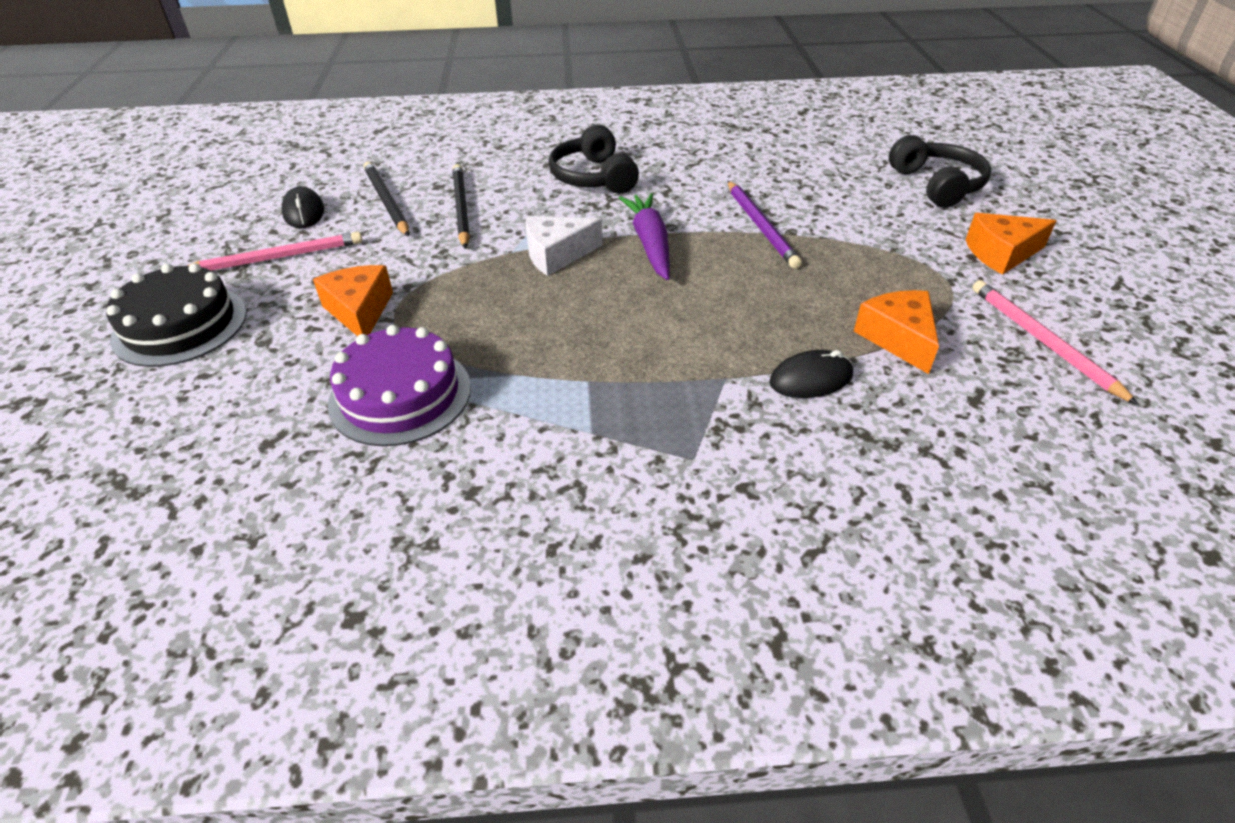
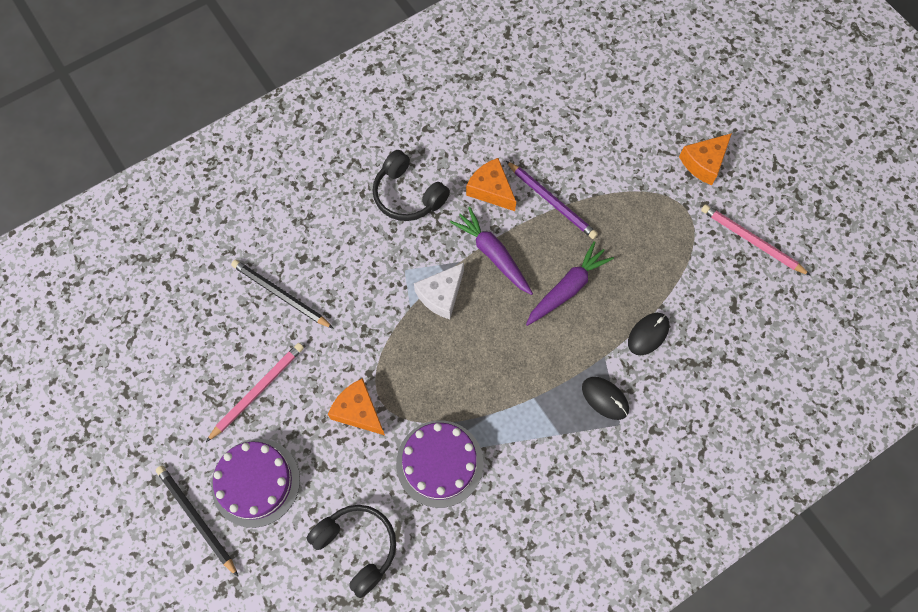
camera: 30 degrees left, 25 degrees up
(180, 325) = (255, 482): black cake -> purple cake
(304, 212) = (230, 336): black mouse -> black mouse (605, 398)
(461, 208) = (340, 276): black pencil -> black pencil (196, 519)
(723, 299) = (567, 288): none -> purple carrot
(898, 338) = (678, 276): orange cheese -> orange cheese (491, 190)
(936, 185) = (639, 98): black headphones -> black headphones (357, 547)

